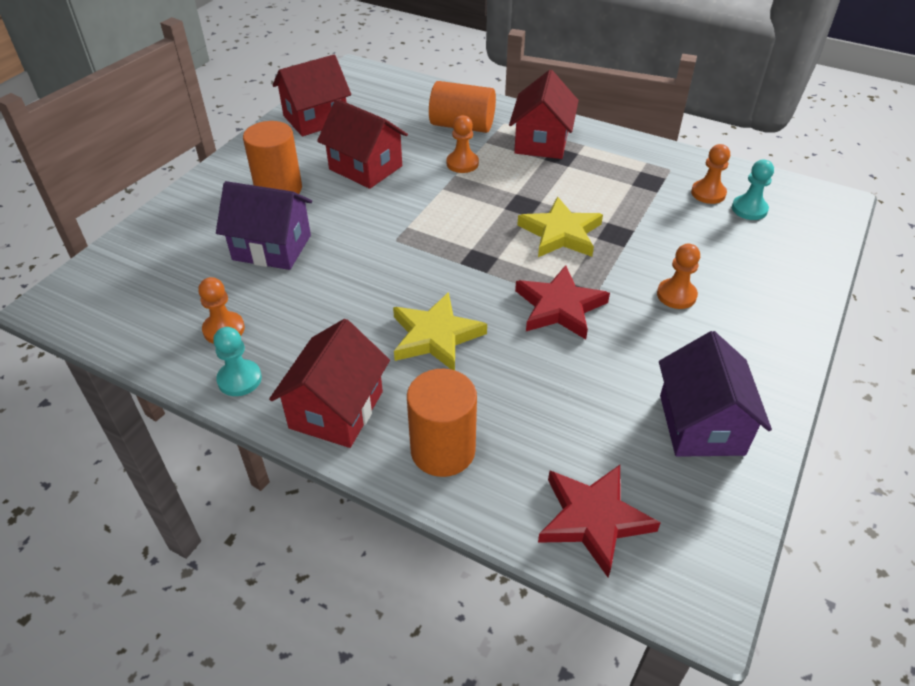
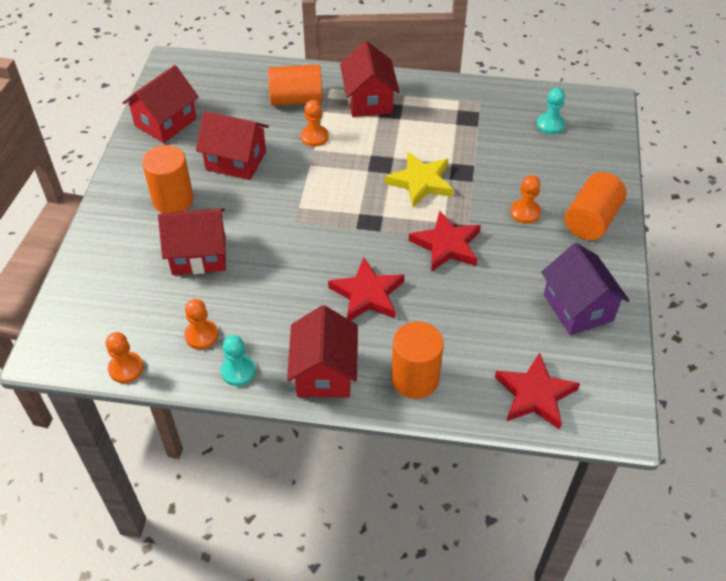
camera: 20 degrees left, 5 degrees up
(272, 247) = (199, 255): purple house -> red house
(435, 336) = (367, 294): yellow star -> red star
(708, 193) = (515, 118): orange pawn -> orange pawn (126, 368)
(762, 324) = (591, 220): none -> orange cylinder

